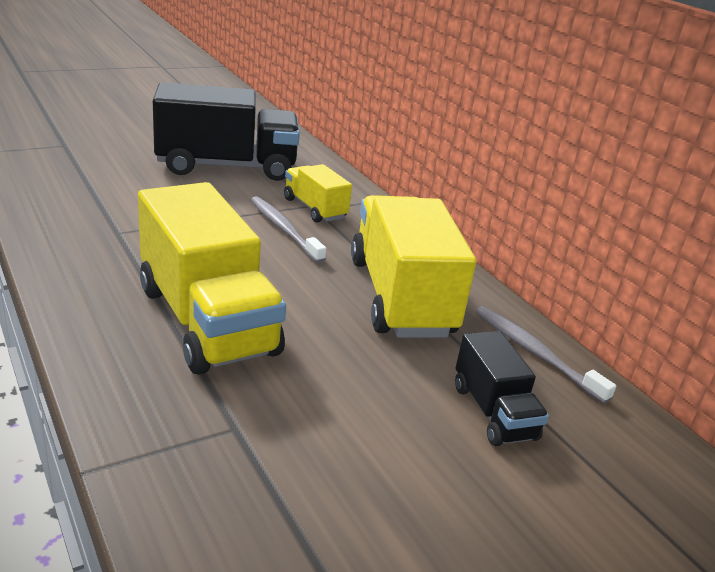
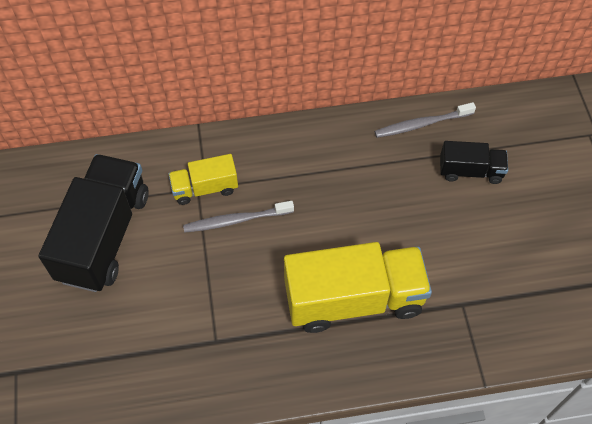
camera: 65 degrees left, 30 degrees up
(400, 297) = (347, 174): yellow truck -> none

